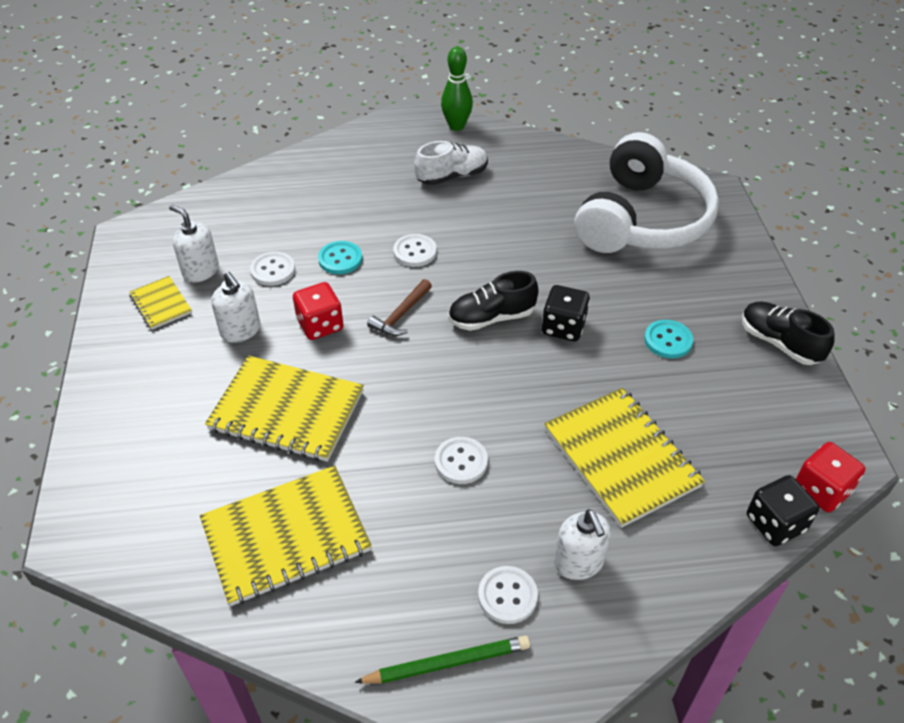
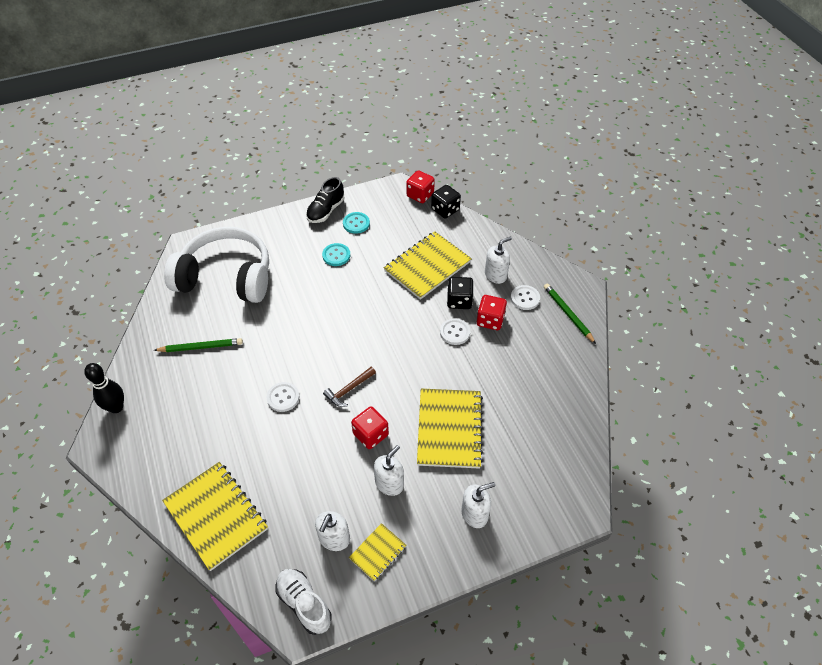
camera: 105 degrees left, 5 degrees up
(148, 407) = (475, 514): none -> white soap dispenser
(273, 270) = (322, 485): white button -> none
(286, 536) = (533, 399): yellow notebook -> yellow notebook (216, 516)
(340, 259) = (300, 443): turquoise button -> turquoise button (356, 223)
(401, 315) = (349, 390): brown hammer -> brown hammer turned 120 degrees clockwise
(452, 176) = (188, 395): white shoe -> white shoe (304, 604)
(456, 126) = (116, 407): green bowling pin -> black bowling pin
(471, 521) = (490, 320): none -> red dice
(491, 318) = (339, 340): black shoe -> none
(522, 190) = (201, 347): none -> green pencil
(563, 327) = (338, 303): black dice -> black dice (459, 301)

